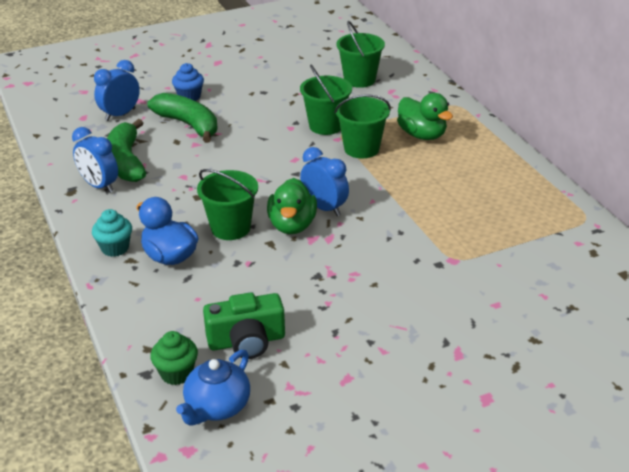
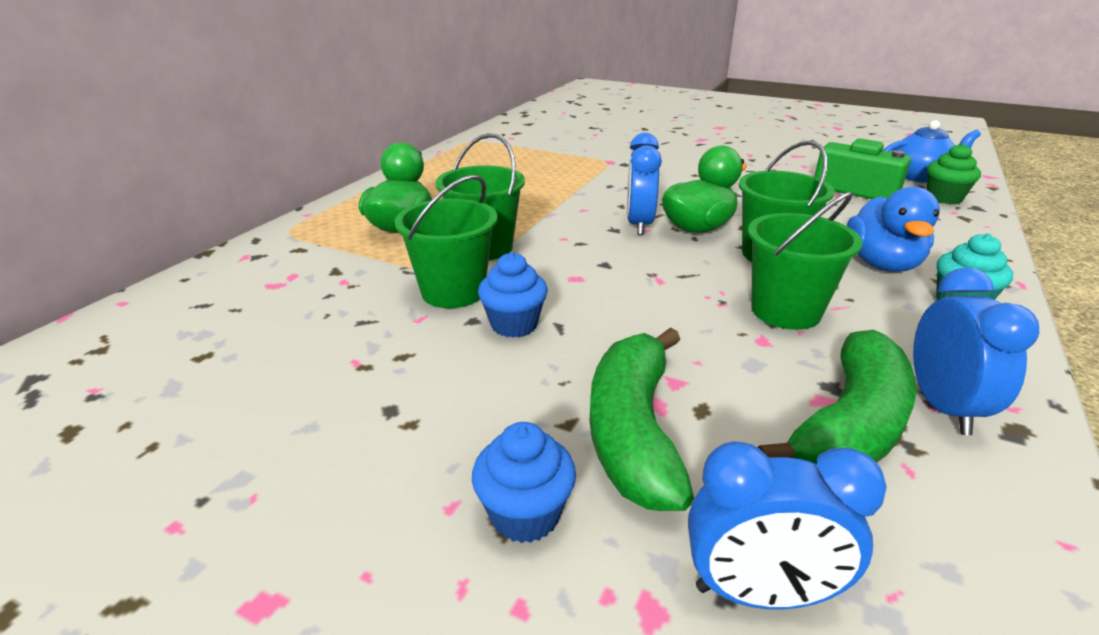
camera: 130 degrees left, 5 degrees down
(279, 129) = (514, 324): none -> blue cupcake
(359, 80) = (247, 325): green bucket -> green bucket (785, 311)

